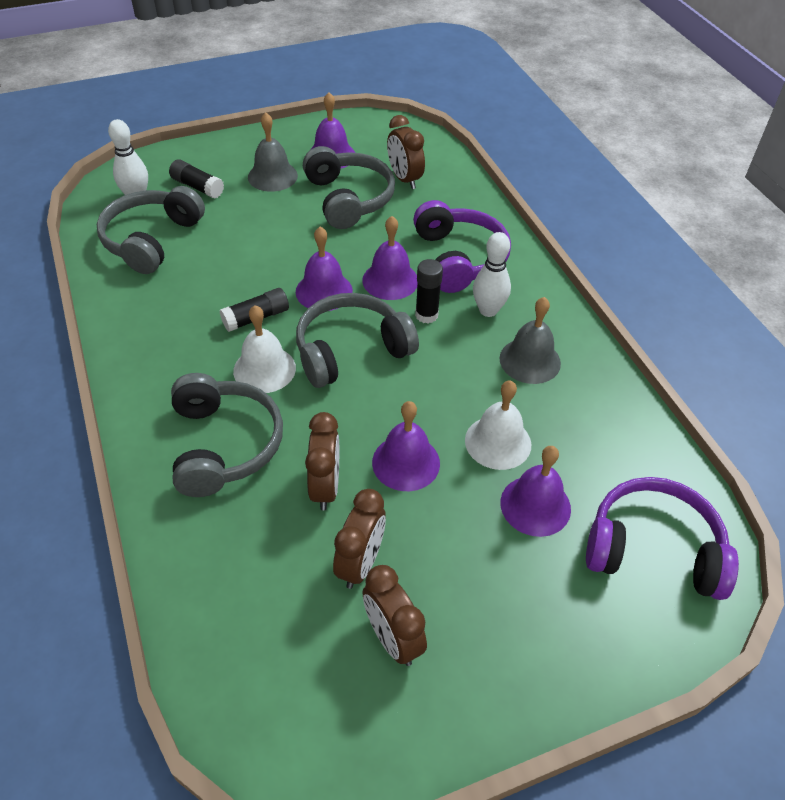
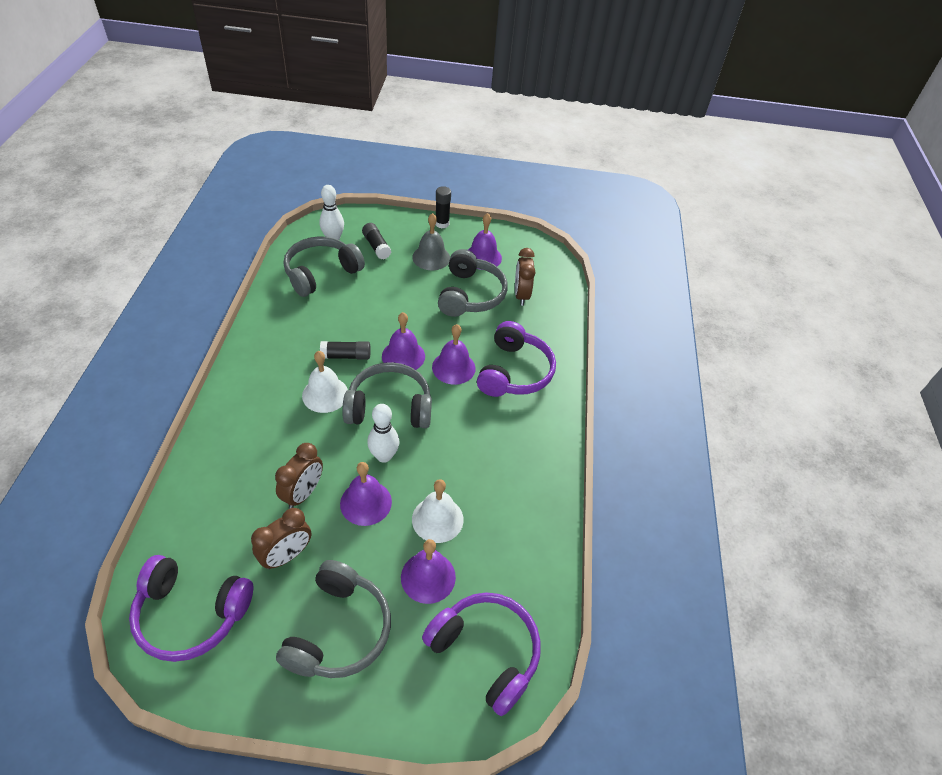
camera: 25 degrees right, 0 degrees up
(224, 444) = (264, 434): grey headphones -> grey headphones (339, 630)
(296, 688) = (191, 614): none -> purple headphones
(392, 638) = (269, 616): brown clock -> none
(426, 315) = (459, 404): black glue stick -> black glue stick (442, 224)
(488, 310) = (505, 420): white bowling pin -> white bowling pin (384, 456)
(530, 360) = (506, 471): grey bell -> none

